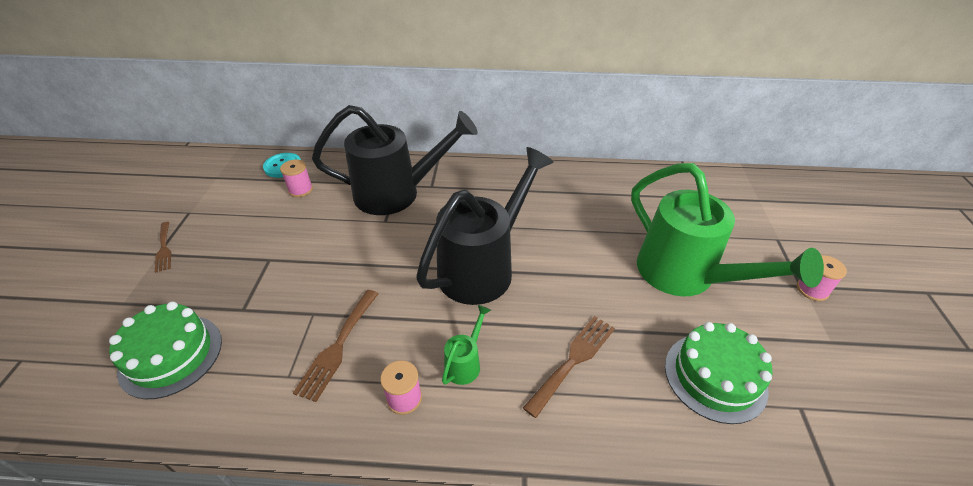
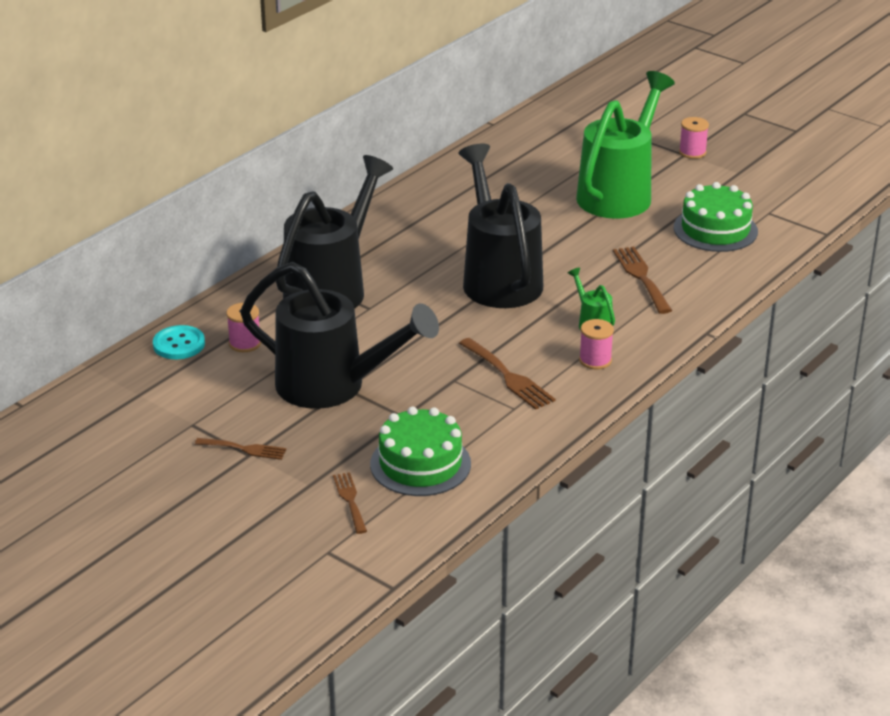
camera: 55 degrees left, 10 degrees down
(103, 337) = (350, 500): none -> brown fork
(268, 251) = (332, 386): none -> black watering can
(684, 275) = (619, 193): green watering can -> green watering can turned 60 degrees counterclockwise

